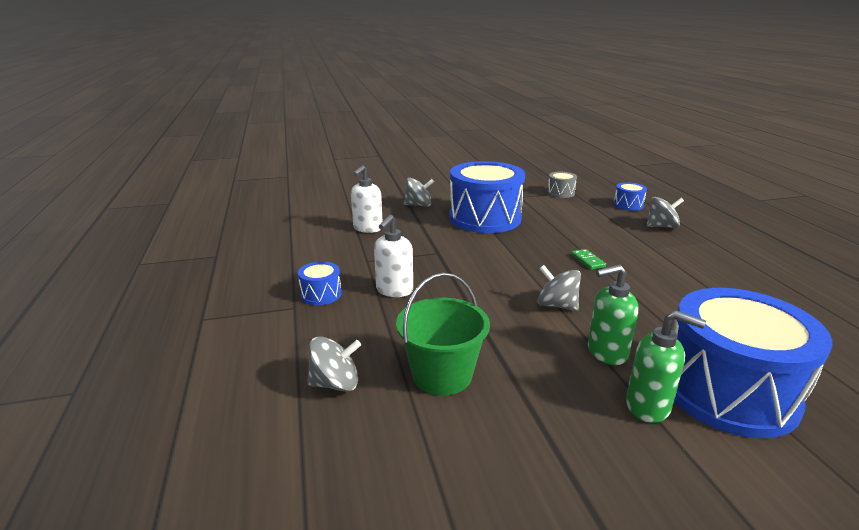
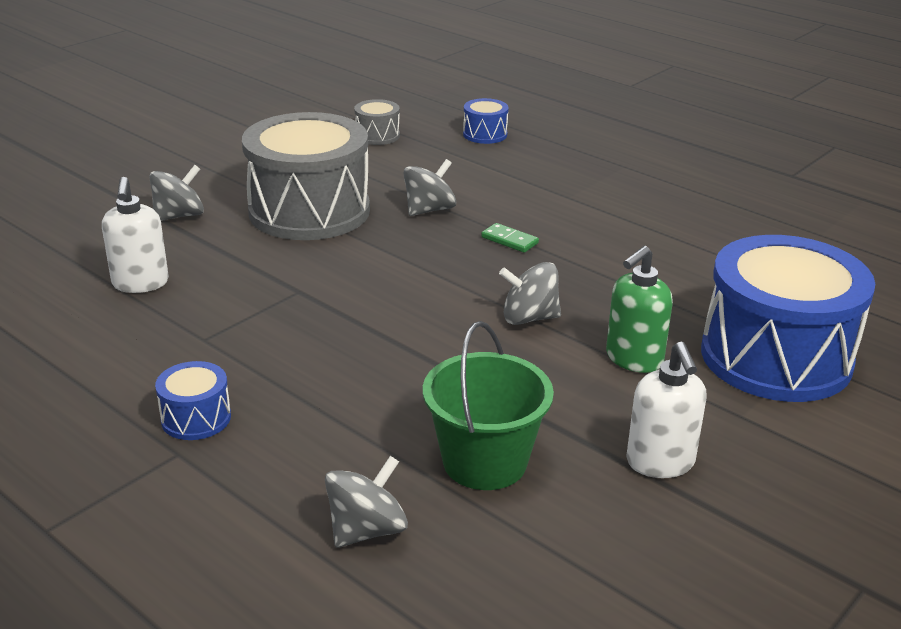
camera: 35 degrees left, 5 degrees up
(394, 290) = (300, 372): white soap dispenser -> white soap dispenser (660, 463)
(485, 218) = (309, 211): blue drum -> grey drum
(648, 406) = (721, 405): green soap dispenser -> none
(661, 226) = (552, 159): grey spinning top -> grey spinning top (429, 210)

